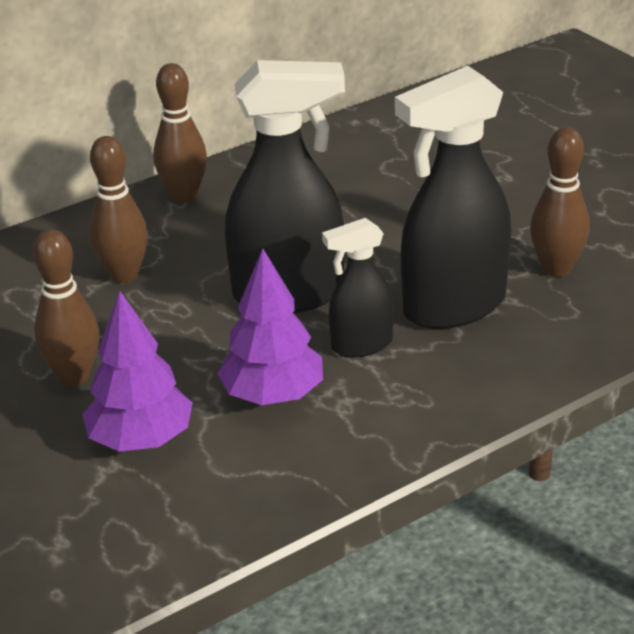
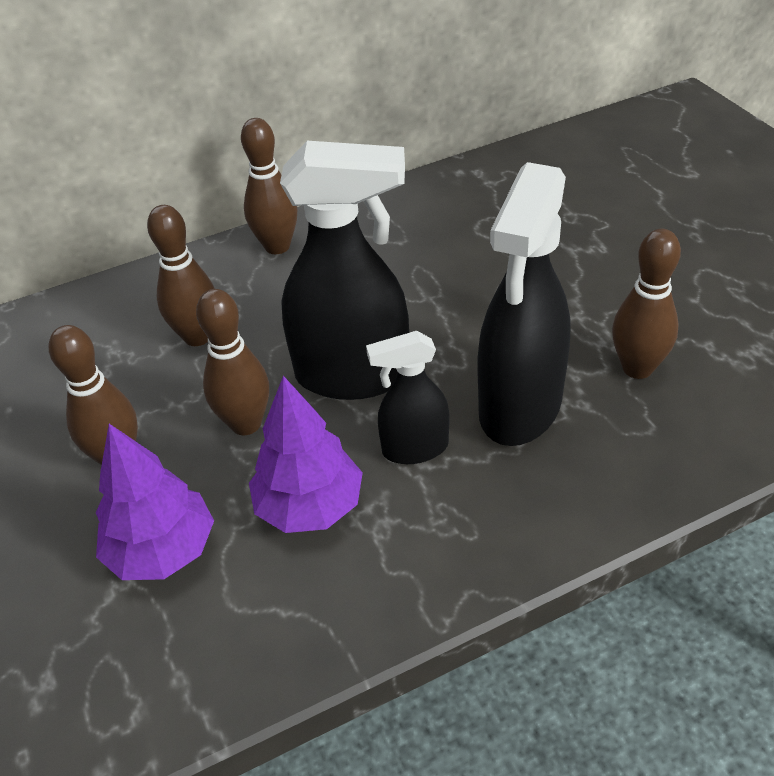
camera: 10 degrees right, 10 degrees up
(193, 339) = (246, 424): none -> brown bowling pin
(453, 306) = (520, 407): black spray bottle -> black spray bottle turned 45 degrees counterclockwise

